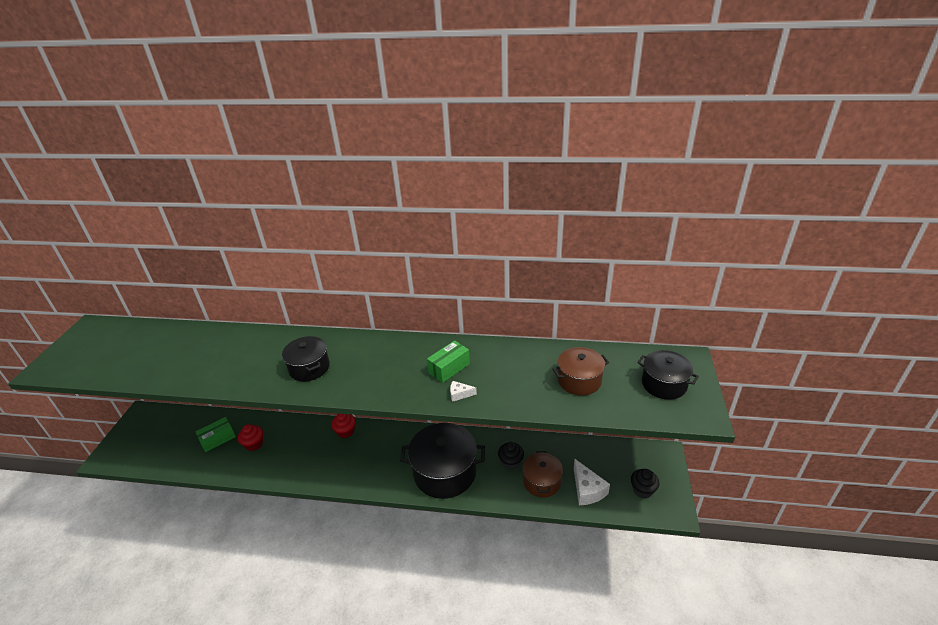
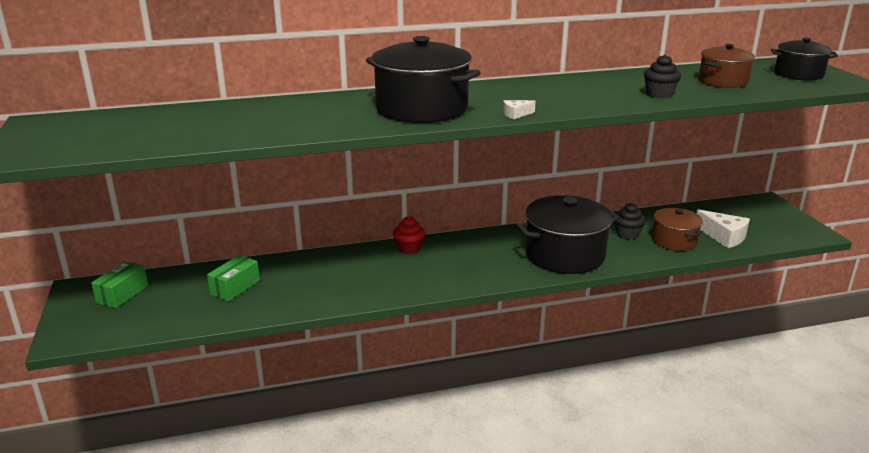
camera: 25 degrees left, 10 degrees down
(254, 444) = (294, 281): red cupcake -> none
(309, 368) = (422, 109): black pot -> black pot, size x1.74
(449, 368) = (584, 90): green box -> green box (122, 294)
(459, 394) = (621, 101): white cheese -> white cheese (516, 114)
(642, 490) = (774, 227): black cupcake -> black cupcake (659, 94)

